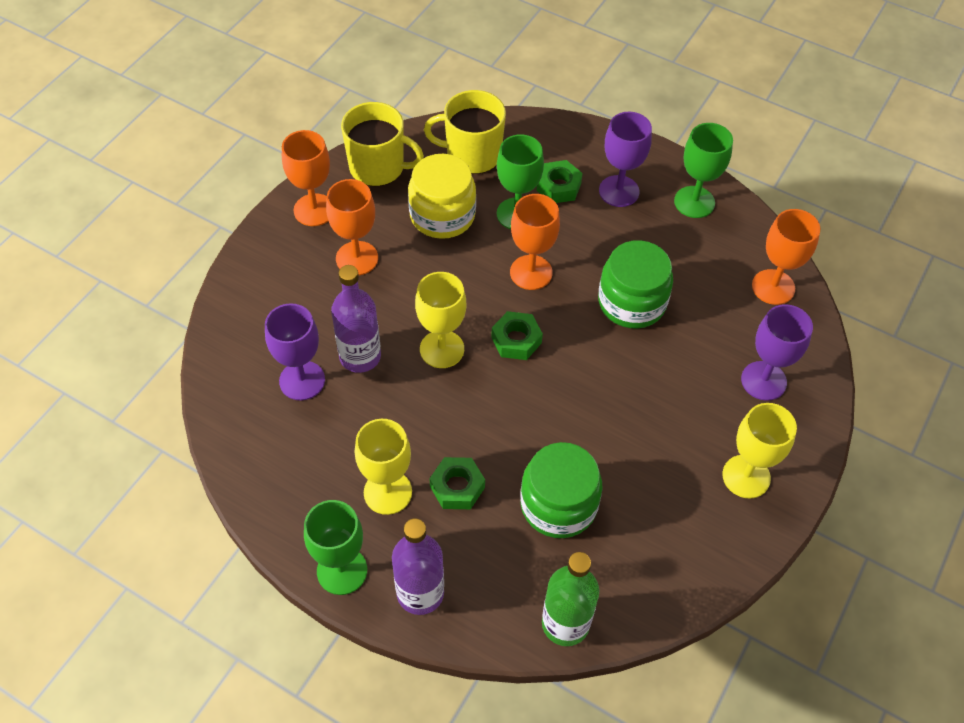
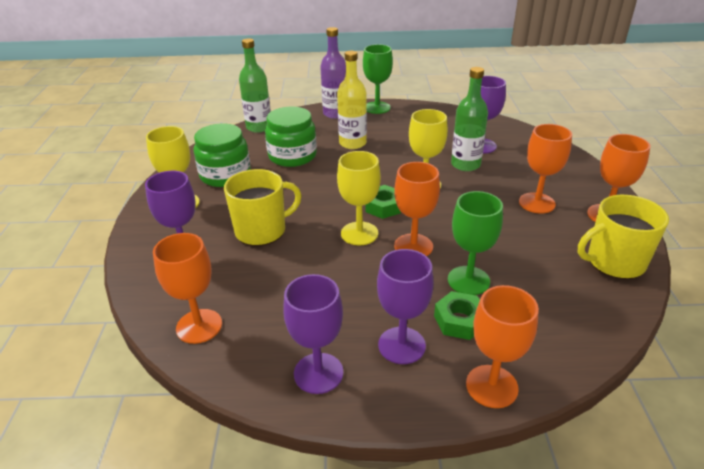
camera: 150 degrees right, 20 degrees down
(360, 356) = (465, 164): purple bottle -> green bottle
(387, 492) = (385, 131): yellow goblet -> yellow goblet (359, 233)
(442, 215) = (521, 252): yellow jar -> none
(457, 487) = (352, 143): green nut -> yellow bottle
(472, 155) = (563, 310): yellow mug -> yellow mug (262, 230)
(581, 137) = (491, 386): none -> orange goblet
(631, 302) = (320, 261): green jar -> green jar (225, 175)
(694, 202) = (318, 373): green goblet -> purple goblet

